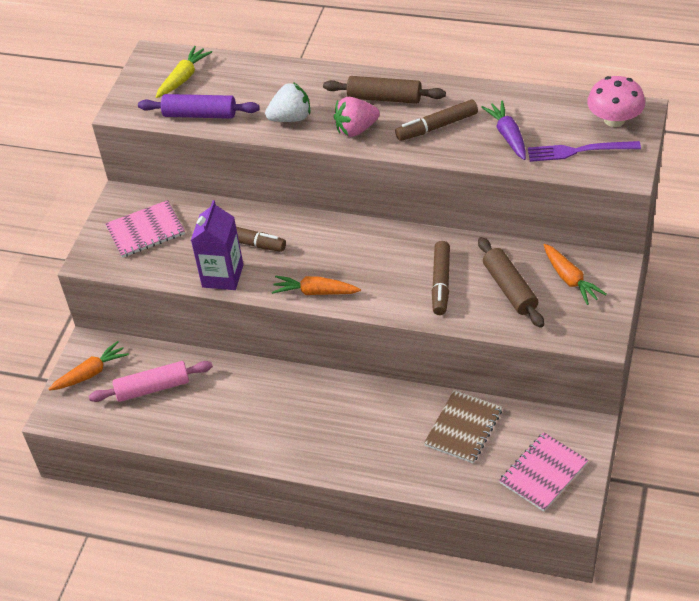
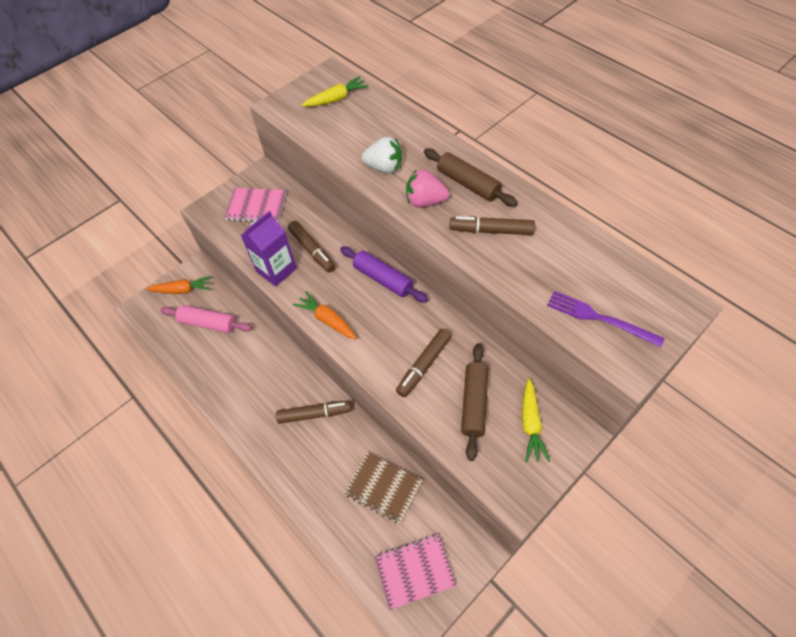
camera: 30 degrees right, 10 degrees up
(200, 114) = (323, 133): purple rolling pin -> purple rolling pin (383, 279)
(344, 406) = (314, 414): none -> brown marker
(463, 428) = (383, 487): brown notebook -> brown notebook turned 60 degrees clockwise
(508, 135) = (545, 269): purple carrot -> none
(570, 279) = (530, 424): orange carrot -> yellow carrot
(614, 119) = (655, 302): pink mushroom -> none

